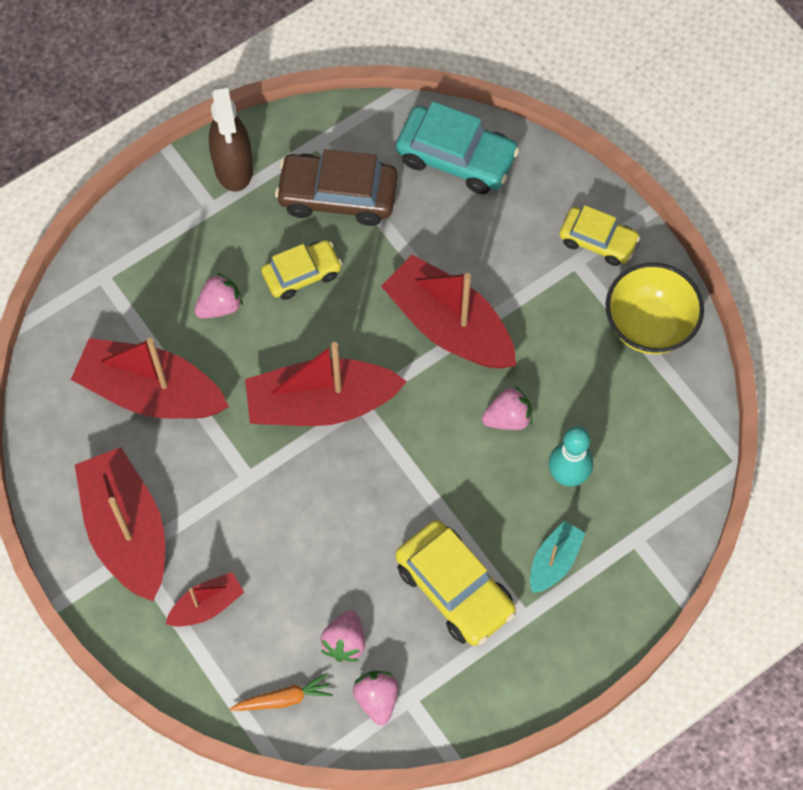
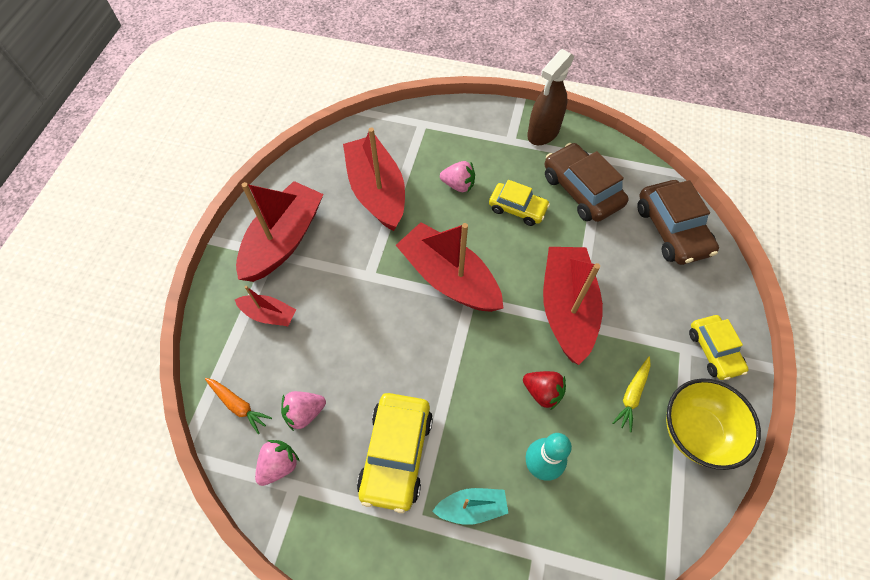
camera: 50 degrees right, 5 degrees down
(456, 157) = (672, 230): turquoise car -> brown car
(508, 418) = (542, 392): pink strawberry -> red strawberry
(575, 346) = (632, 395): none -> yellow carrot

